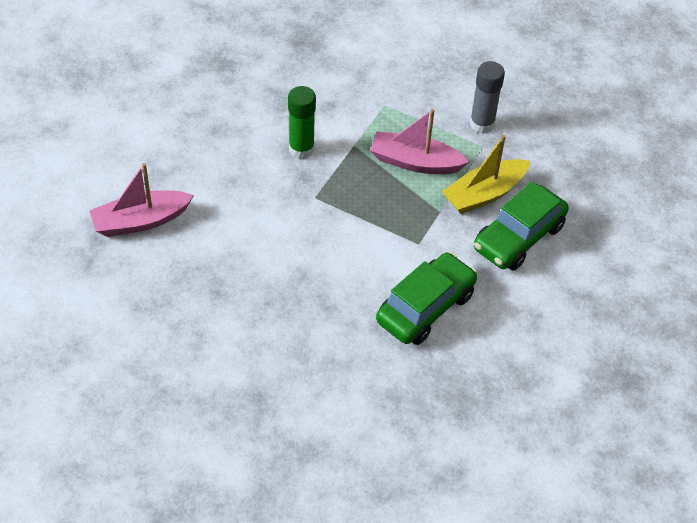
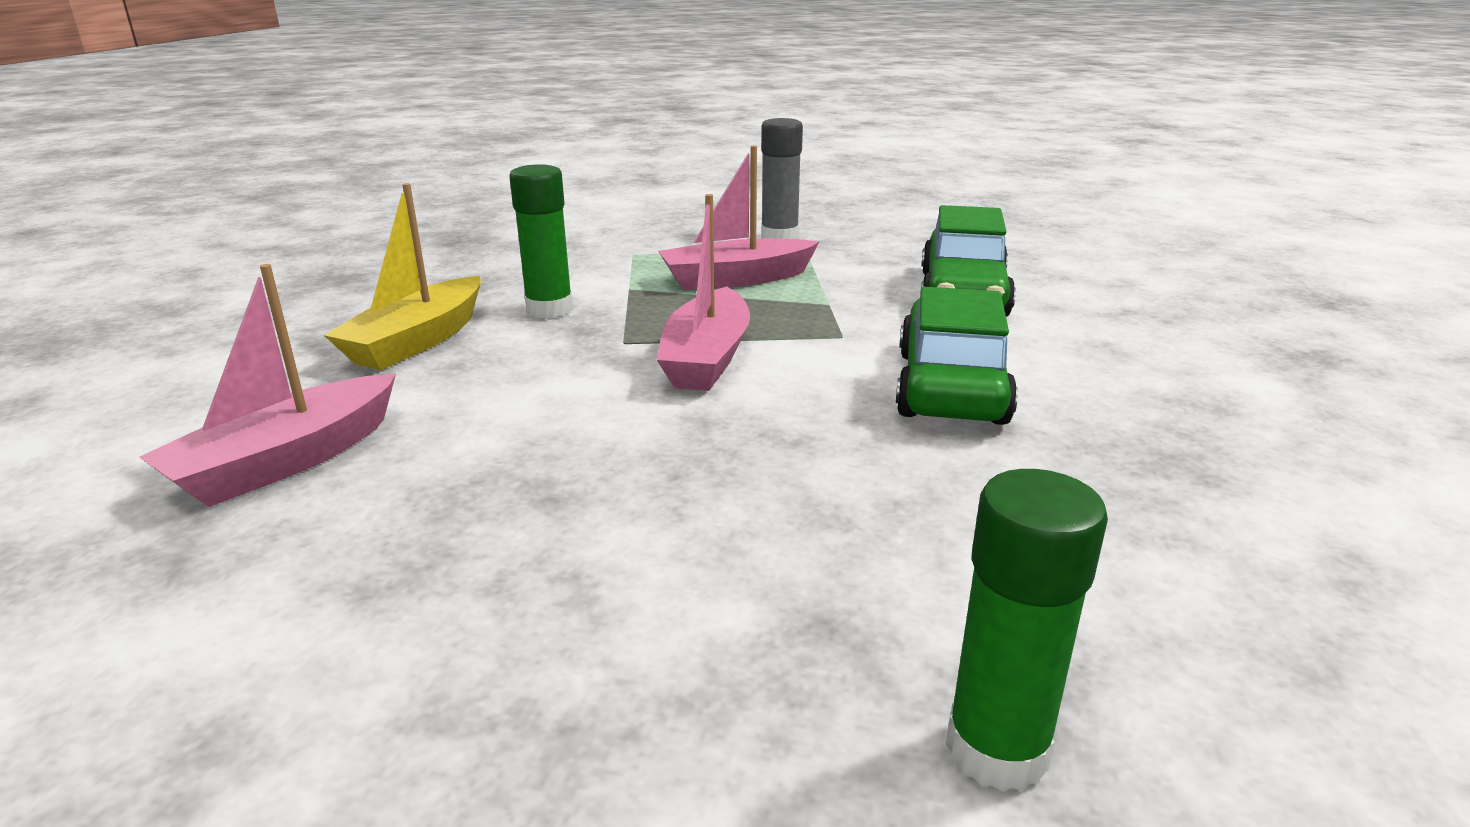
camera: 30 degrees left, 25 degrees down
(264, 461) = (996, 750): none -> green glue stick
(340, 230) = (707, 358): none -> pink boat
(484, 194) = (864, 277): yellow boat -> yellow boat (418, 341)

